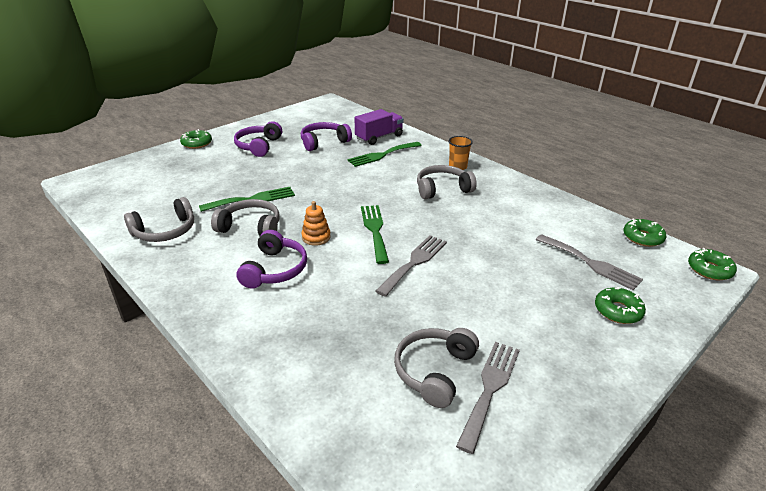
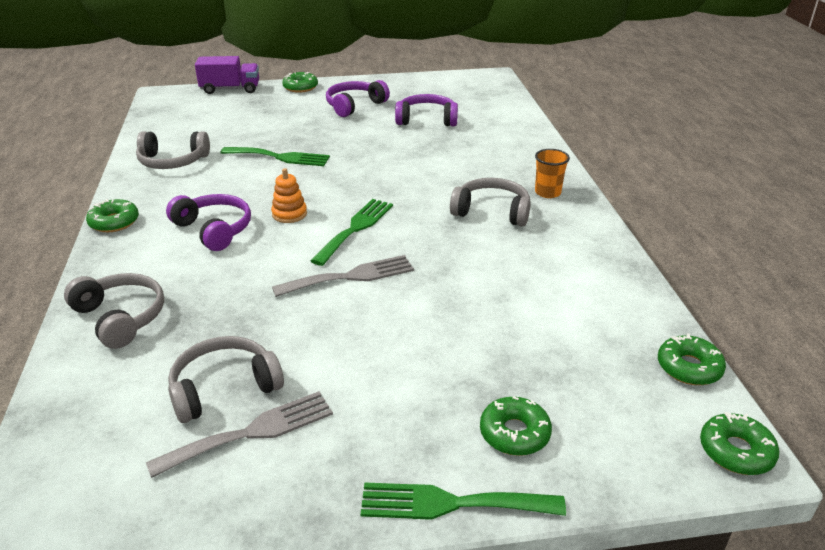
camera: 35 degrees right, 0 degrees up
(181, 296) = (114, 222): none -> green donut
(250, 227) = (244, 183): grey headphones -> grey headphones (120, 318)
(274, 269) = (214, 230): purple headphones -> purple headphones turned 90 degrees counterclockwise
(379, 137) = (497, 131): purple truck -> purple truck (230, 89)
(382, 155) = (473, 152): green fork -> green fork (451, 503)
(590, 263) = (561, 365): grey fork -> none

